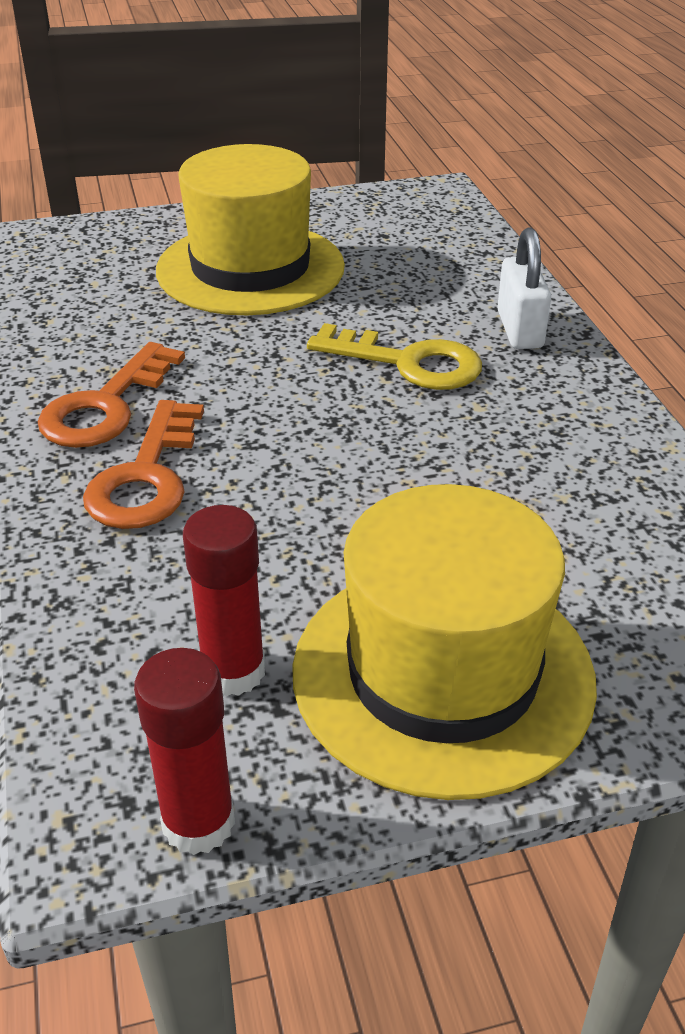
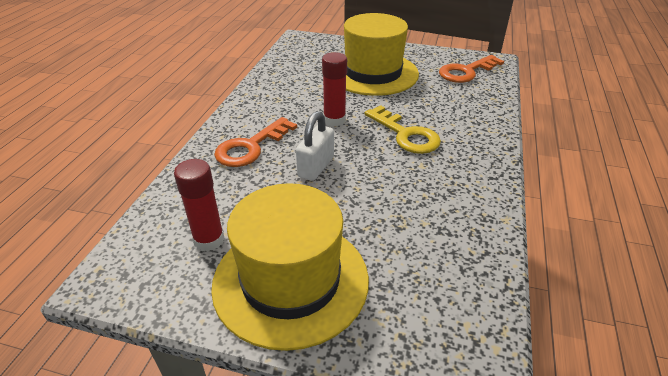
camera: 30 degrees right, 0 degrees up
(105, 406) = (262, 113): orange key -> orange key (466, 72)
(198, 822) = (139, 296): red glue stick -> red glue stick (334, 120)
(519, 330) = (475, 136): white padlock -> white padlock (316, 167)

